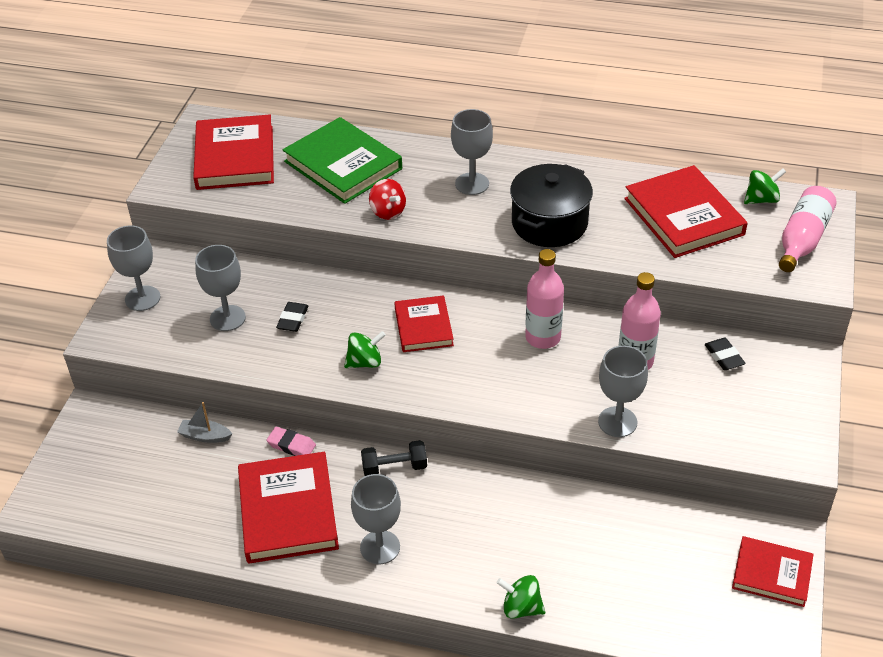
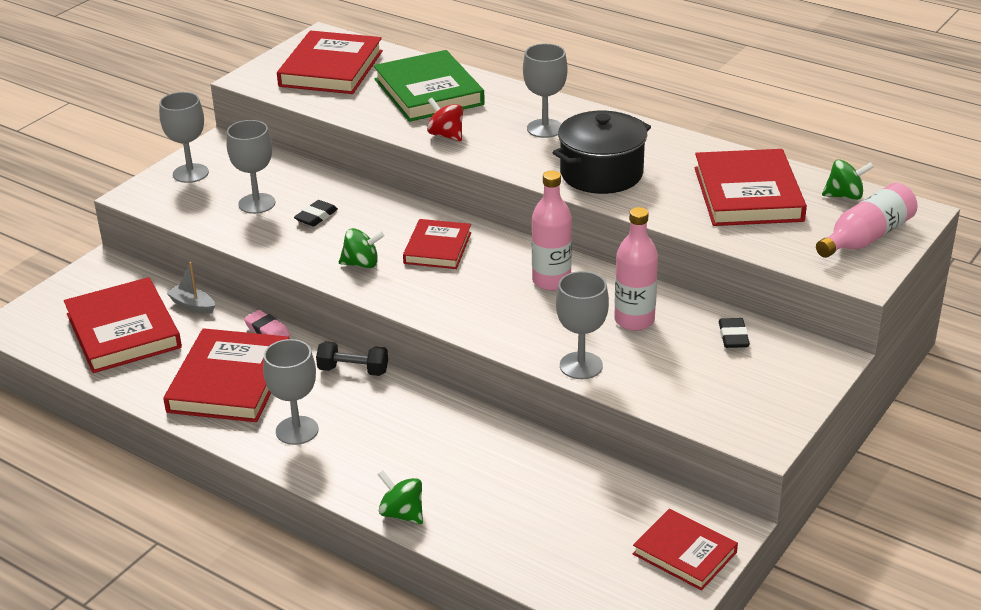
camera: 20 degrees right, 10 degrees down
(154, 483) = (123, 331): none -> red book
(388, 212) = (446, 135): red spinning top -> red spinning top turned 150 degrees clockwise

